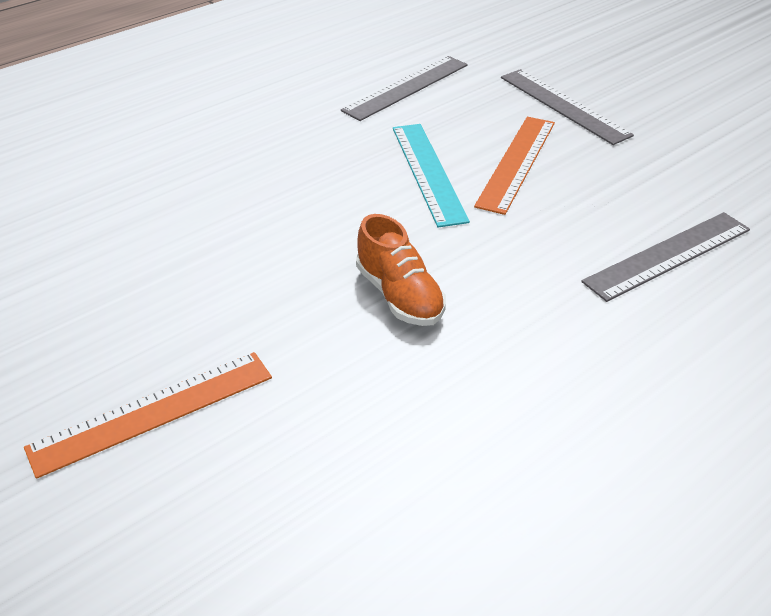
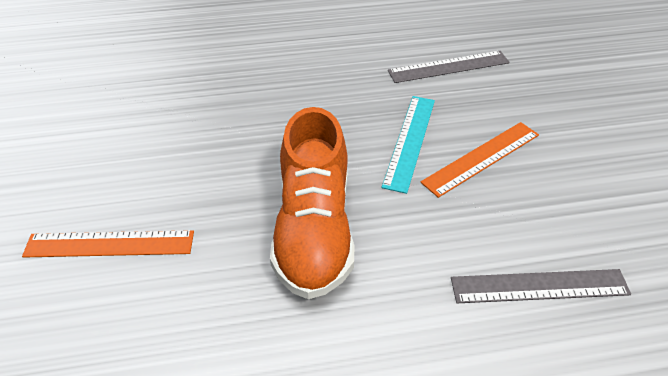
camera: 30 degrees right, 5 degrees up
(399, 295) = (314, 230): orange shoe -> orange shoe, size x1.88
(564, 105) = (559, 122): grey ruler -> none

